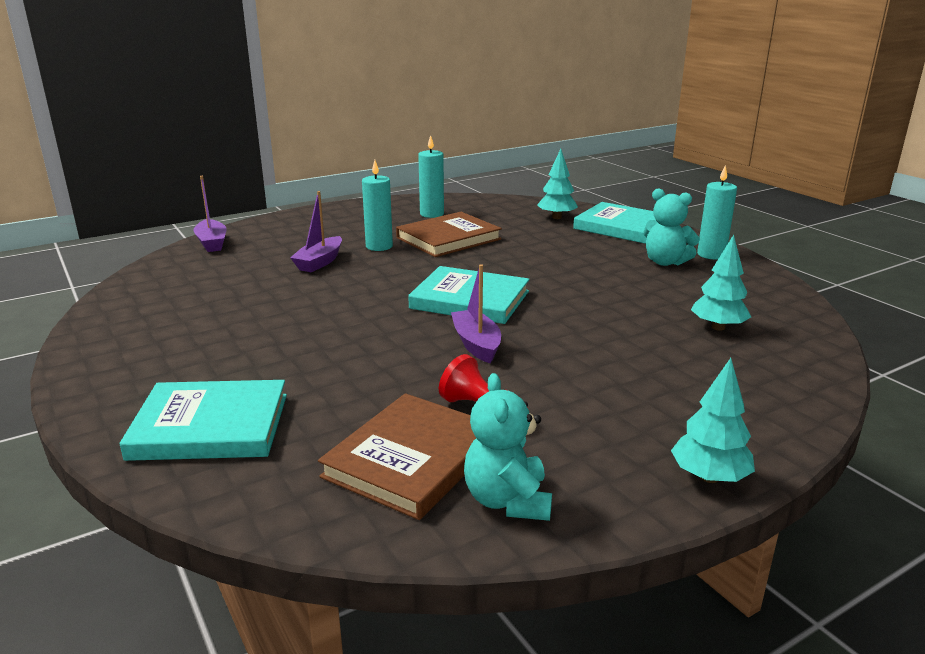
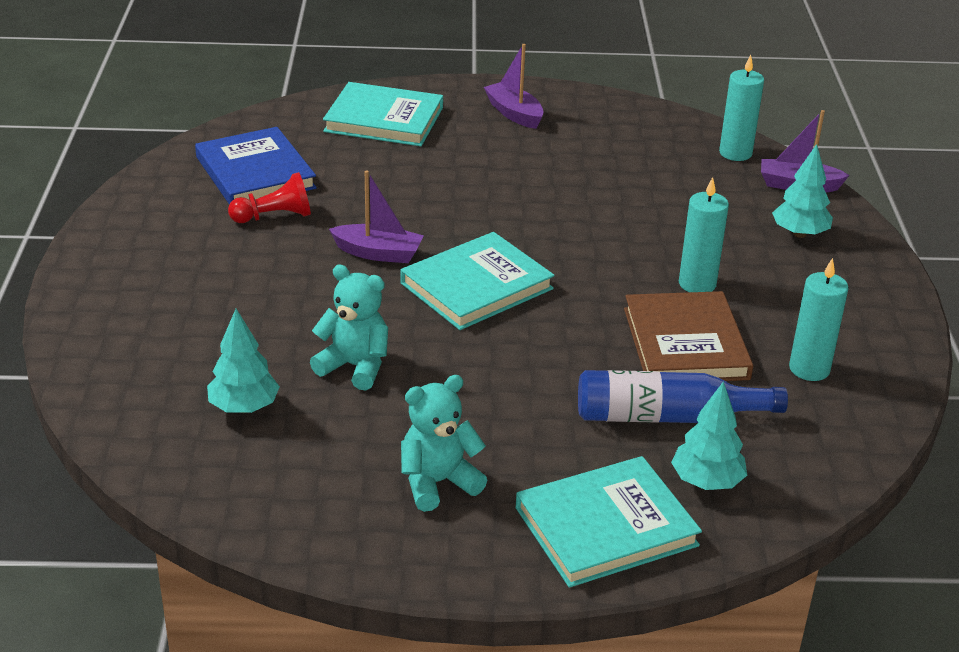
camera: 120 degrees right, 10 degrees up
(210, 426) = (384, 120): turquoise book -> turquoise book turned 75 degrees clockwise
(319, 262) = (674, 232): purple boat -> purple boat (514, 113)
(412, 459) = (255, 172): brown book -> blue book
(507, 500) = (173, 188): turquoise teddy bear -> turquoise teddy bear (355, 366)
(521, 231) = (667, 416): none -> blue bottle
(709, 477) = (87, 266): turquoise tree -> turquoise tree (799, 233)
(711, 254) = (420, 545): turquoise candle -> turquoise candle (735, 153)

